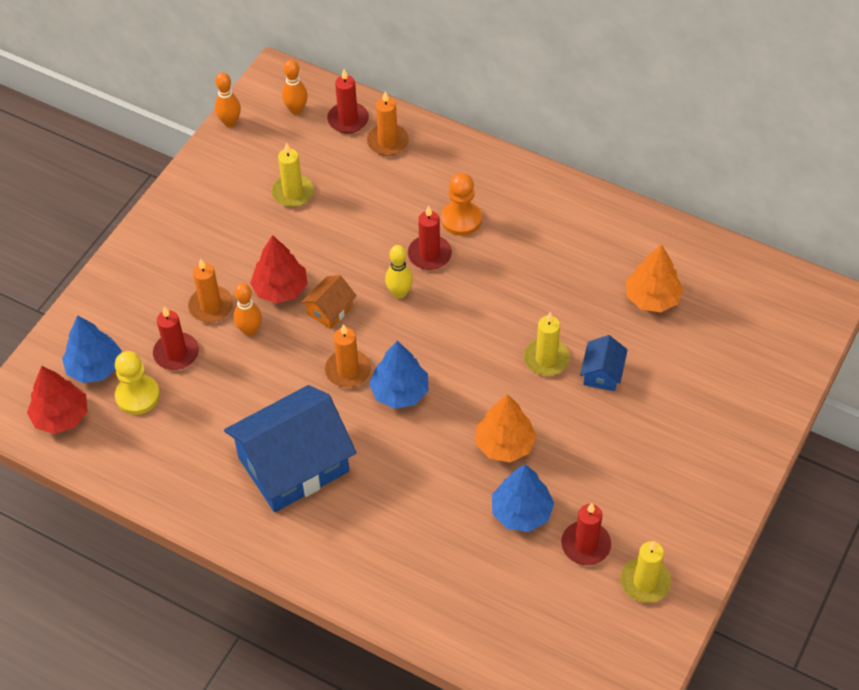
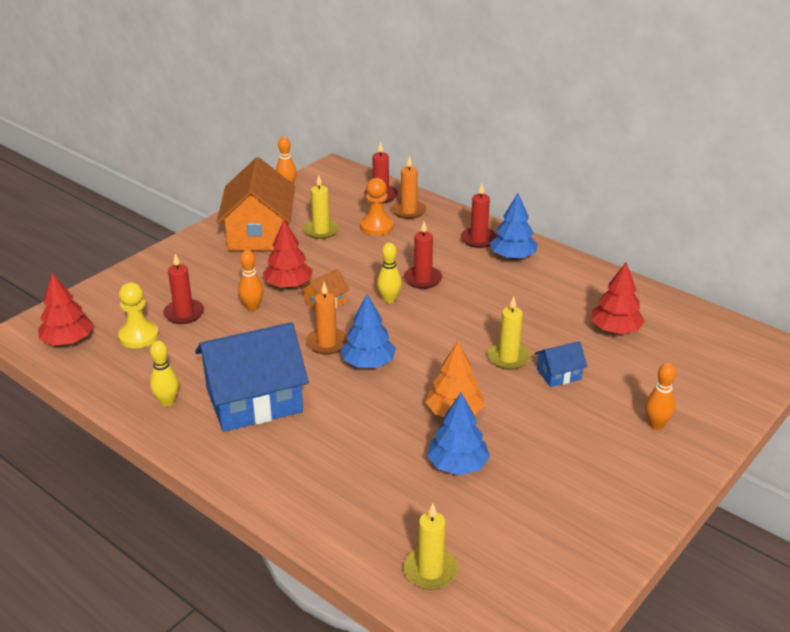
camera: 10 degrees right, 20 degrees down
(94, 367) = (112, 314): blue tree -> blue tree (512, 256)
(202, 483) = (167, 402): none -> yellow bowling pin
(211, 306) = (226, 288): orange candle -> none
(221, 209) = (259, 233): none -> orange house
(296, 110) = (341, 186): orange bowling pin -> orange bowling pin (656, 425)
(461, 219) = (456, 261): orange pawn -> orange pawn (376, 226)
(585, 545) = (515, 500): red candle -> red candle (478, 239)
(602, 373) = (559, 374): blue house -> blue house turned 45 degrees clockwise
(645, 582) = (571, 540): yellow candle -> yellow candle (430, 570)
(652, 298) = (615, 330): orange tree -> red tree

